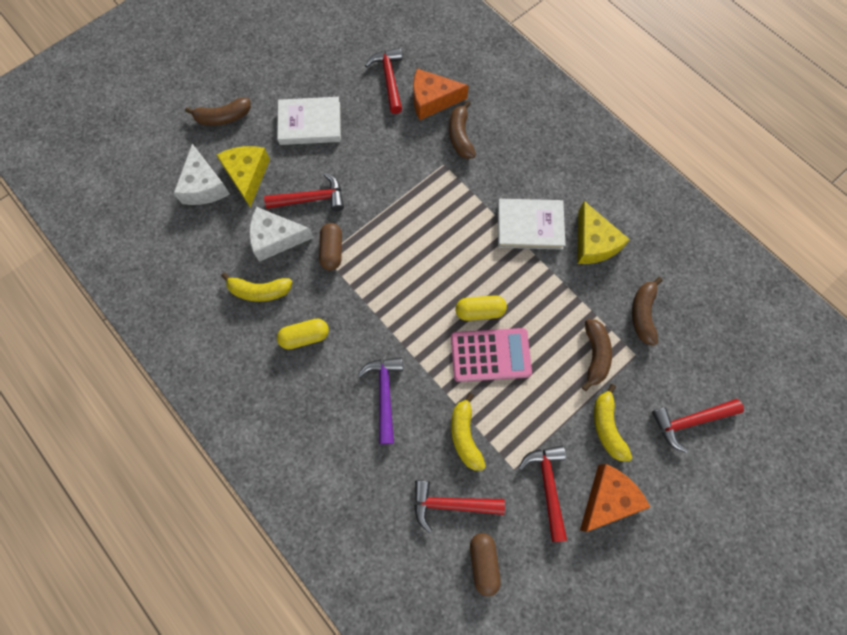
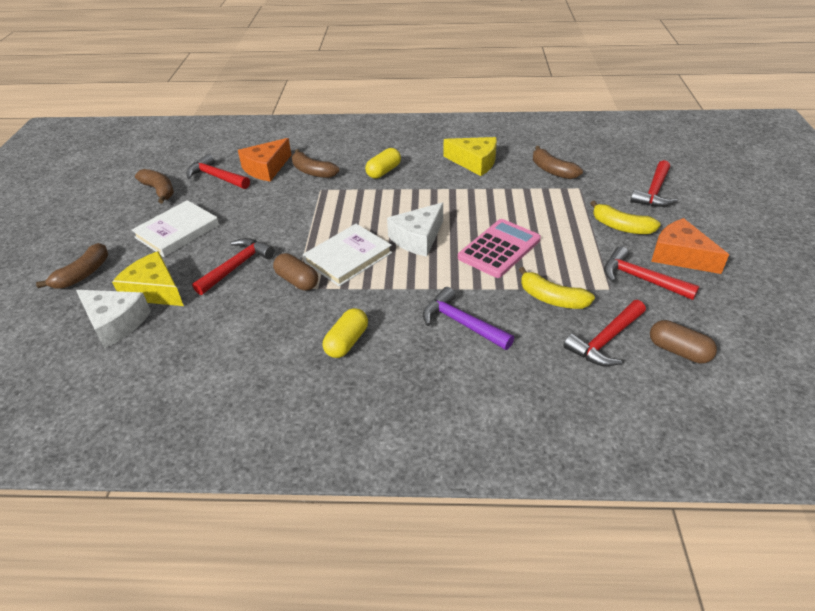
camera: 45 degrees left, 30 degrees down
(259, 291) = (264, 346): yellow banana -> none
(276, 238) = (235, 306): white cheese -> white cheese (417, 238)
(480, 311) = (457, 235): yellow capsule -> yellow capsule (384, 171)
(529, 225) = (424, 179): white book -> white book (348, 257)
(594, 355) = (558, 204): brown banana -> brown banana (159, 190)
(608, 498) = (680, 256): orange cheese -> orange cheese turned 45 degrees counterclockwise

